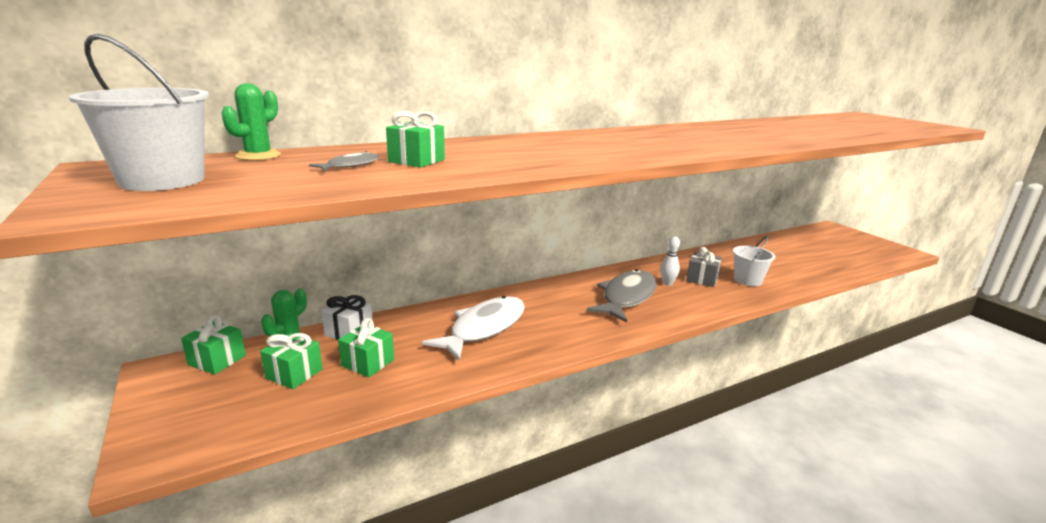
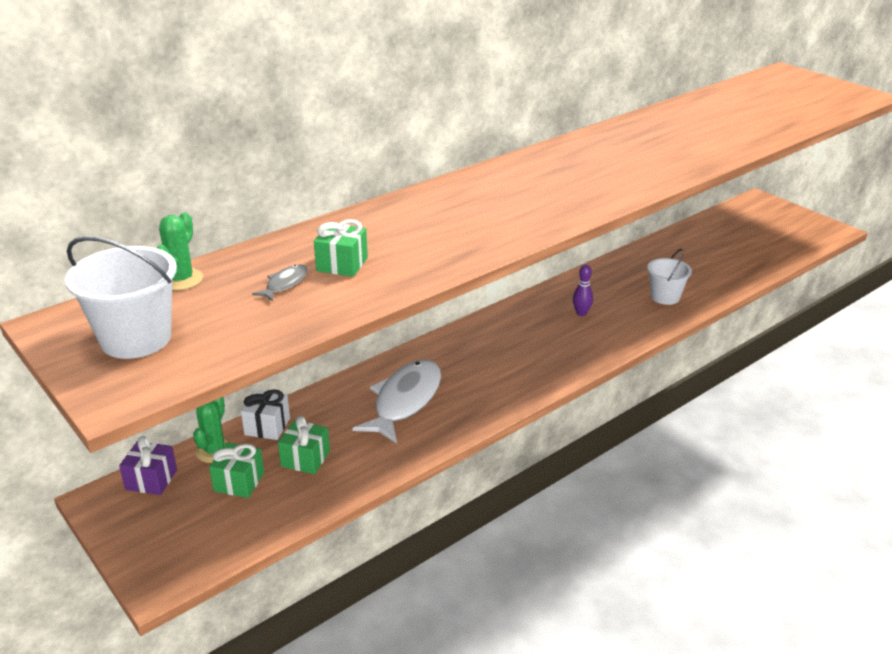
camera: 10 degrees left, 10 degrees up
(217, 360) = (151, 480): green gift -> purple gift
(626, 297) = (541, 339): grey fish -> none
(667, 283) = (581, 313): white bowling pin -> purple bowling pin
(702, 279) = (617, 302): grey gift -> none

